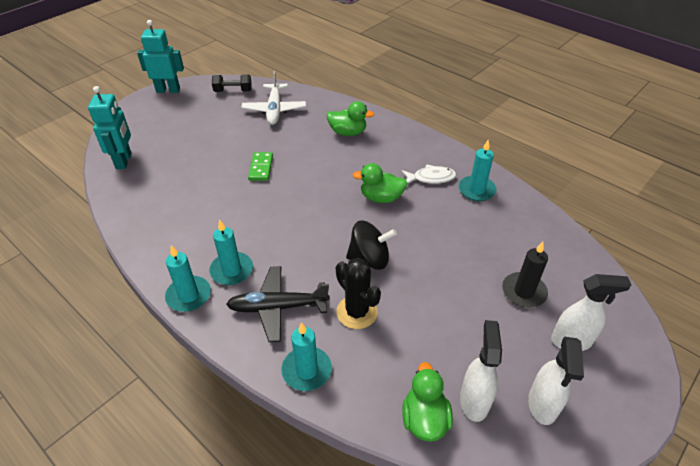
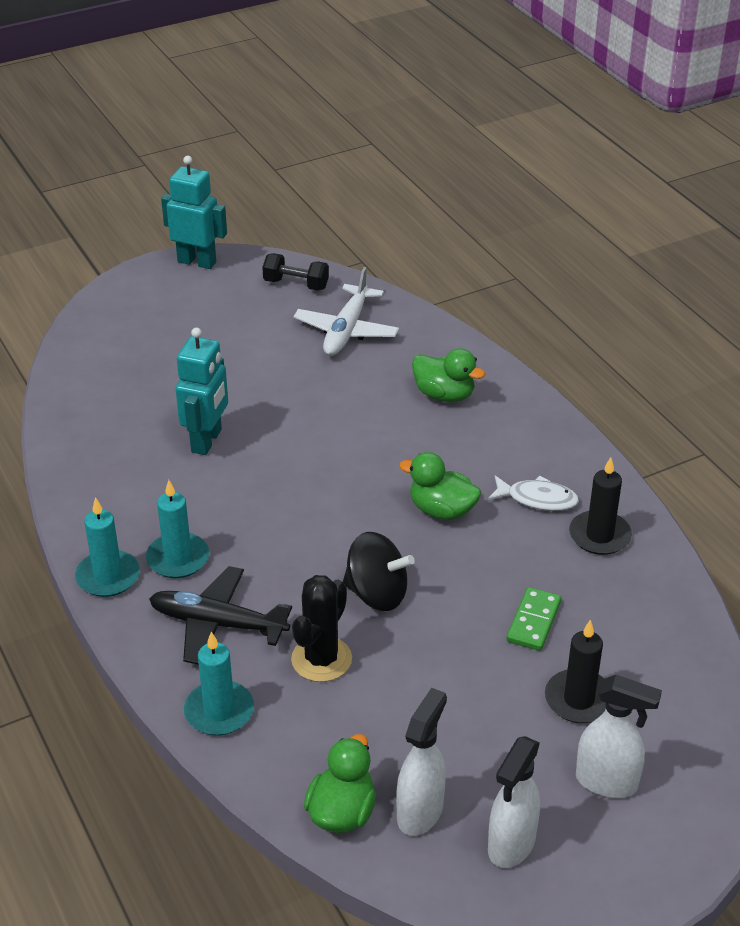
camera: 20 degrees right, 5 degrees down
(124, 161) = (92, 364): turquoise robot -> turquoise robot (207, 441)
(261, 168) = (283, 421): green domino -> green domino (533, 621)
(357, 312) = (321, 659): black cactus -> black cactus turned 45 degrees clockwise
(476, 190) = (599, 536): turquoise candle -> black candle

